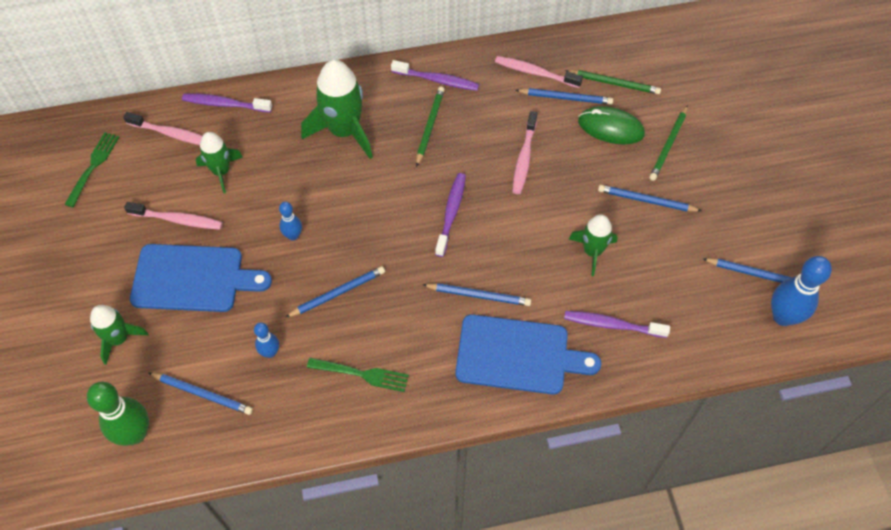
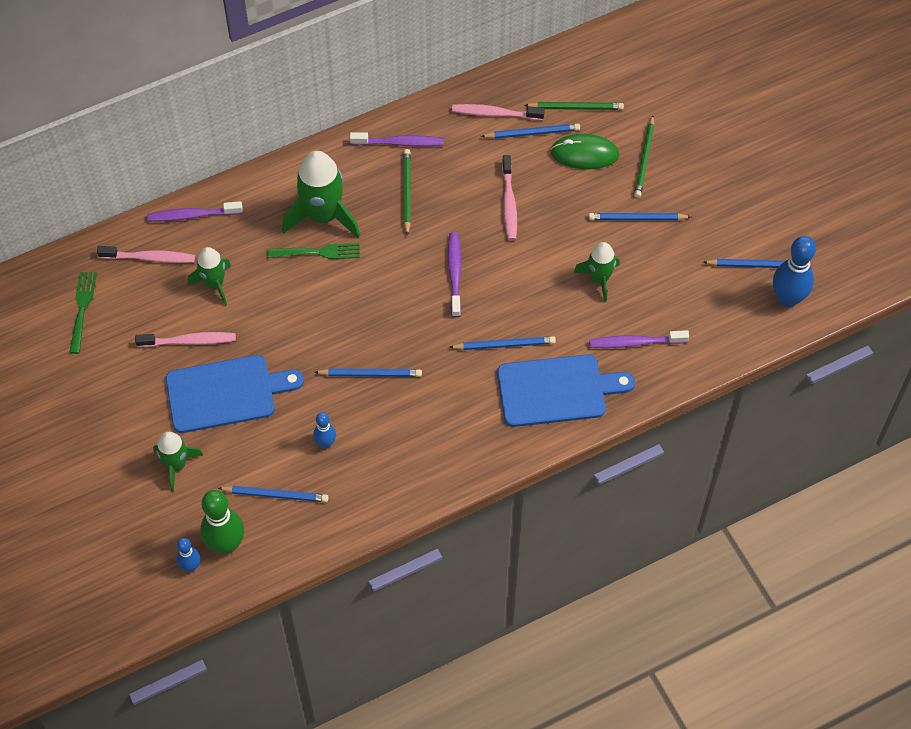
camera: 15 degrees left, 0 degrees up
(293, 235) = (308, 330): blue bowling pin -> blue bowling pin (191, 566)
(337, 293) = (370, 374): blue pencil -> blue pencil turned 45 degrees clockwise
(361, 374) = (417, 442): green fork -> green fork (317, 252)

